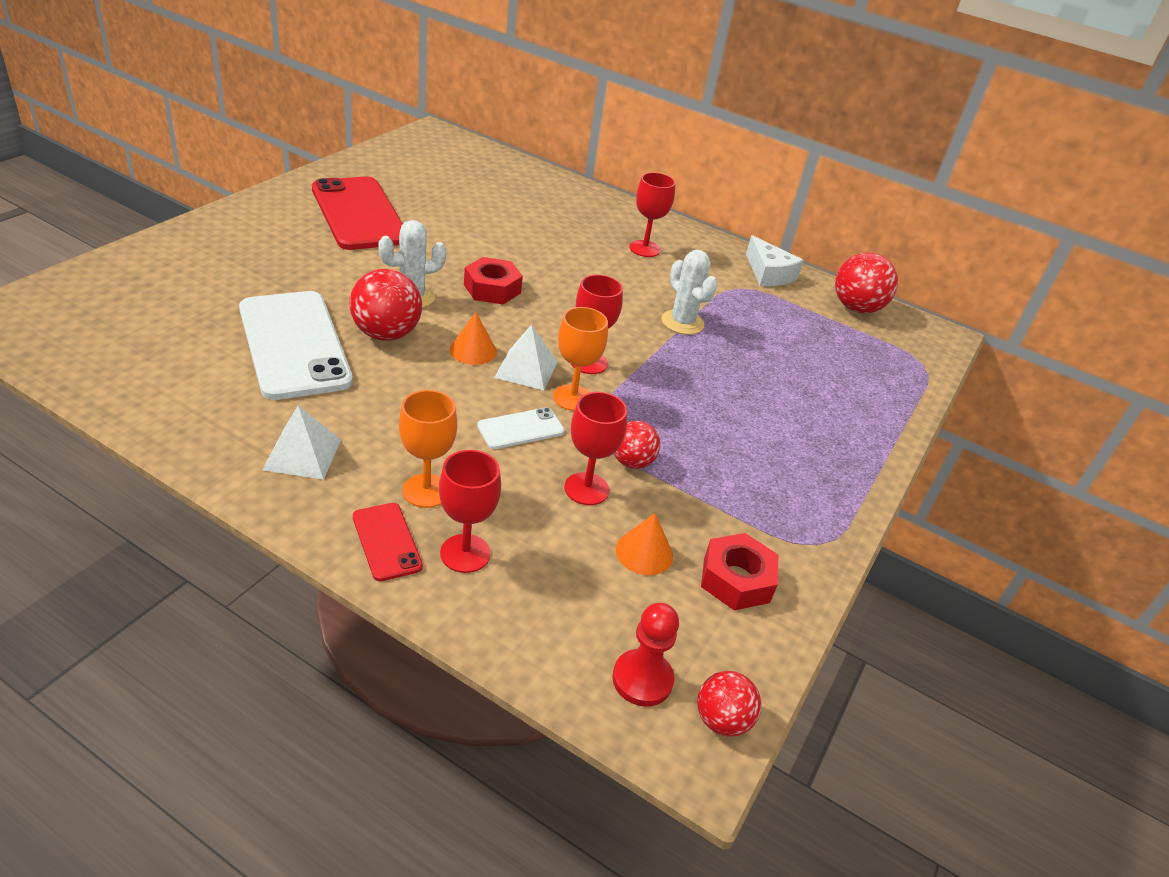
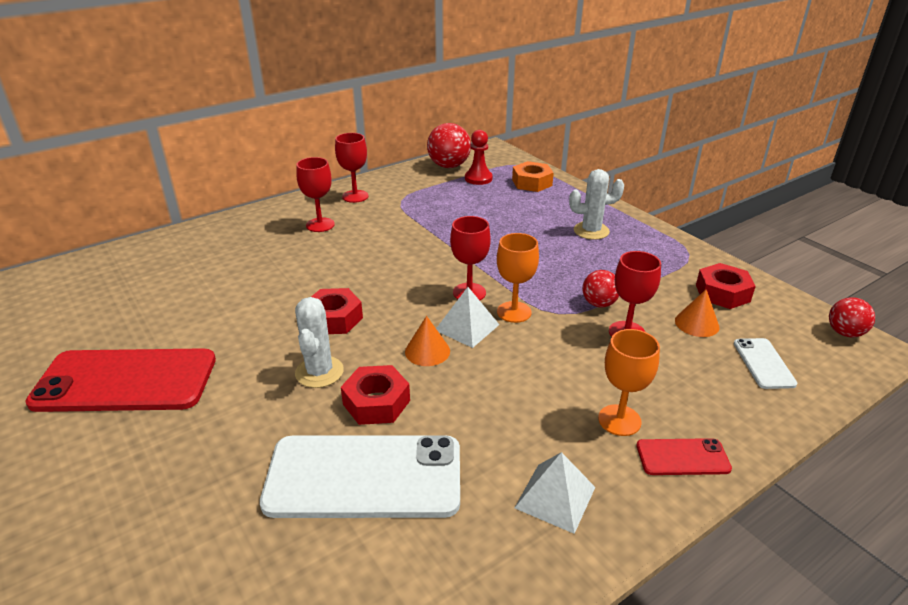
camera: 60 degrees left, 5 degrees down
(386, 334) = (376, 402): red ball -> red nut
(465, 553) = (697, 413): red goblet -> red goblet (355, 196)
(520, 429) = (547, 348): white phone -> white phone (763, 363)
(642, 679) = (816, 355): red pawn -> red pawn (478, 178)
(682, 322) = (434, 236): white cactus -> white cactus (591, 231)
(768, 273) = (389, 184): white cheese -> none
(881, 380) = (532, 183): none -> orange nut

